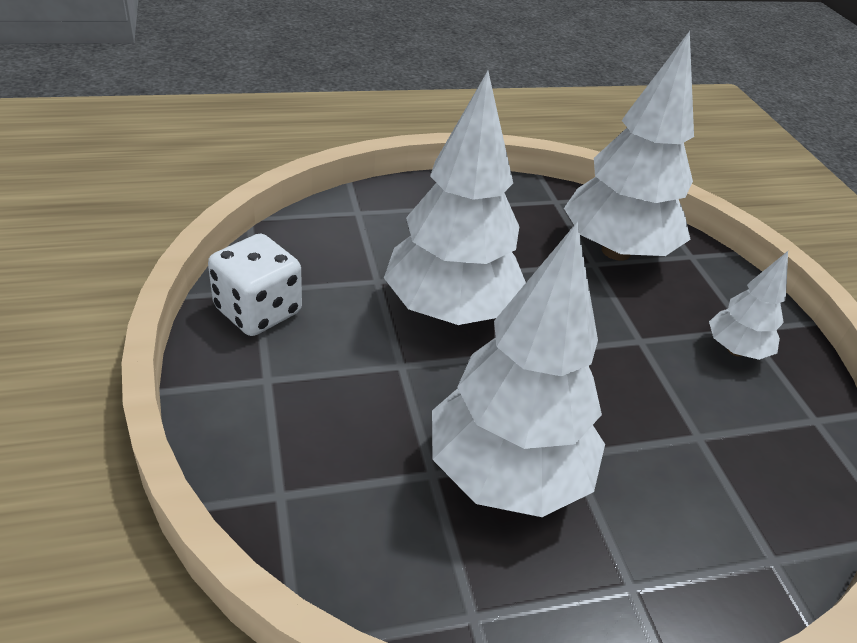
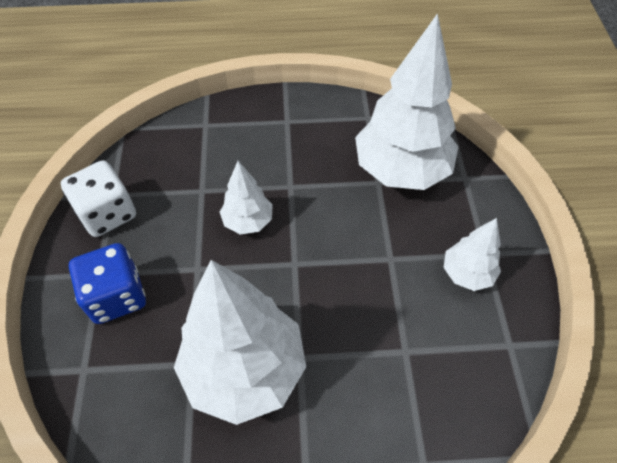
camera: 15 degrees right, 15 degrees up
(301, 403) = (117, 296): none -> blue dice
(450, 310) = (248, 221): white tree -> white tree, size x0.50

